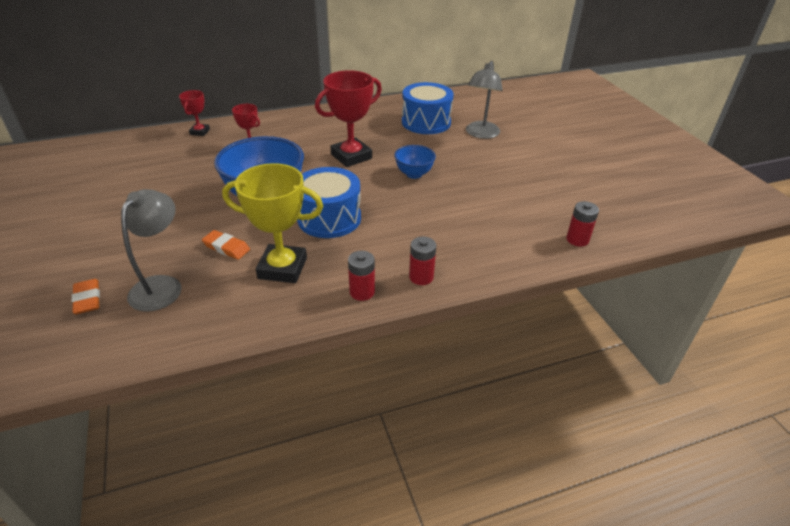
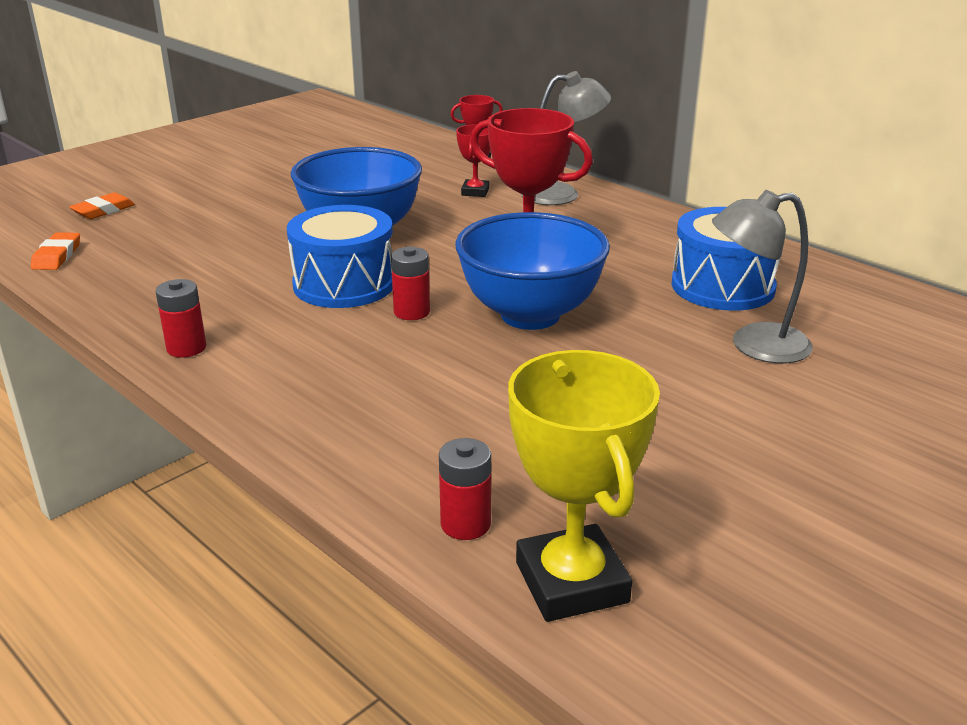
camera: 65 degrees right, 10 degrees down
(162, 285) = (142, 234): grey lamp -> grey lamp (562, 194)
(226, 247) = (232, 244): orange eraser -> orange eraser (57, 256)
(282, 268) = (210, 285): yellow trophy -> yellow trophy (571, 582)
(414, 174) = (530, 315): blue bowl -> blue bowl, size x1.93
(421, 277) = (245, 384): red battery -> red battery (412, 312)

